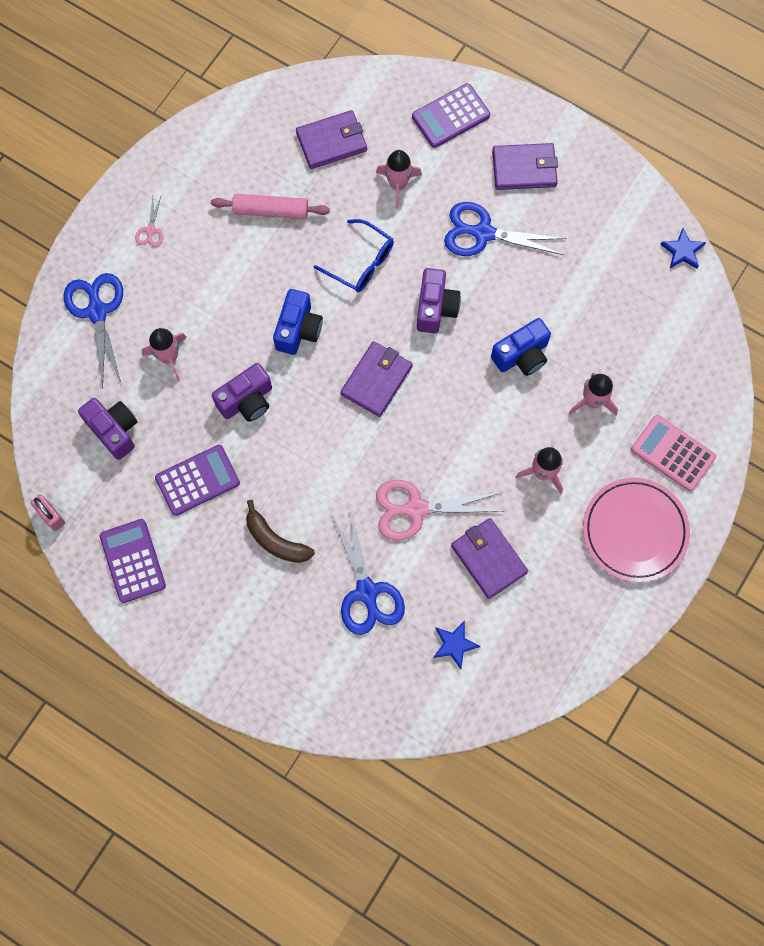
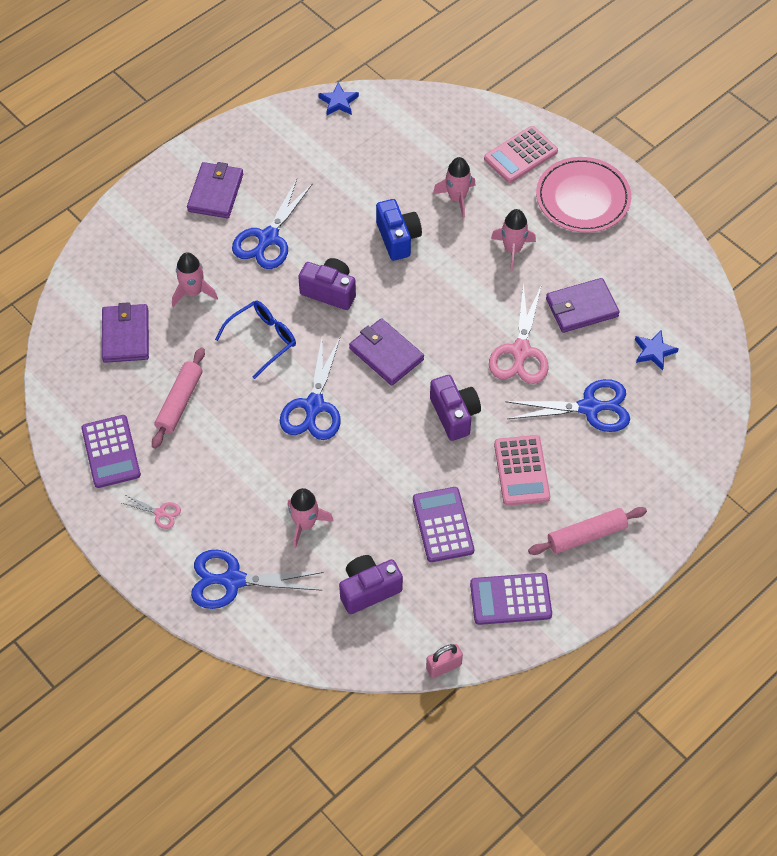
camera: 75 degrees left, 15 degrees down
(218, 618) = (586, 535): none -> pink rolling pin
(247, 401) = (373, 465): purple camera -> purple camera (454, 415)
(275, 540) = (521, 471): brown banana -> pink calculator
(298, 329) = (314, 406): blue camera -> blue scissors
(450, 116) = (139, 235): purple calculator -> purple calculator (111, 452)

